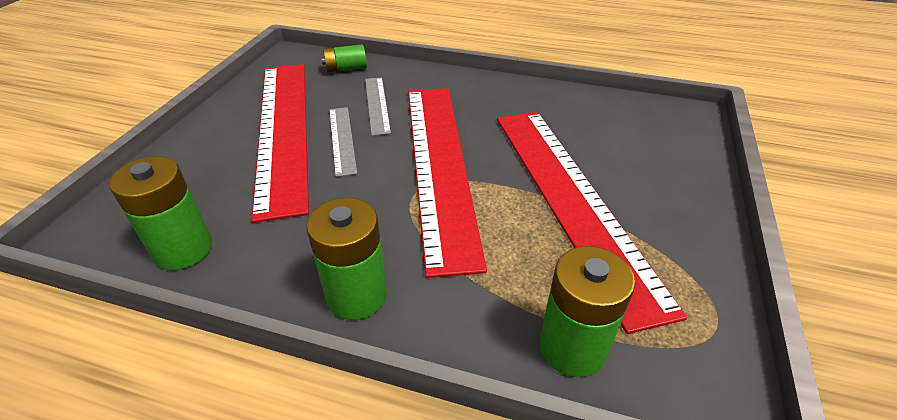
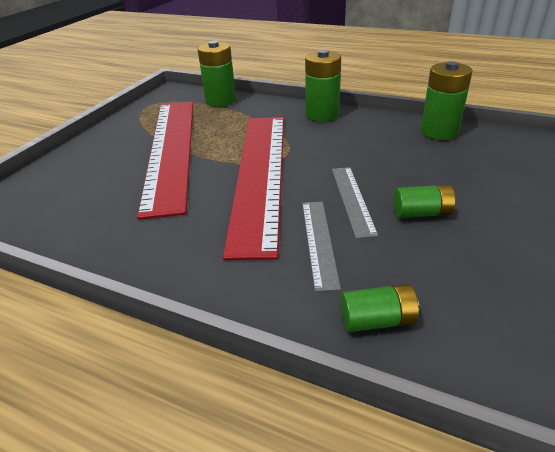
camera: 170 degrees left, 5 degrees down
(283, 129) = (421, 213): red ruler -> green battery

